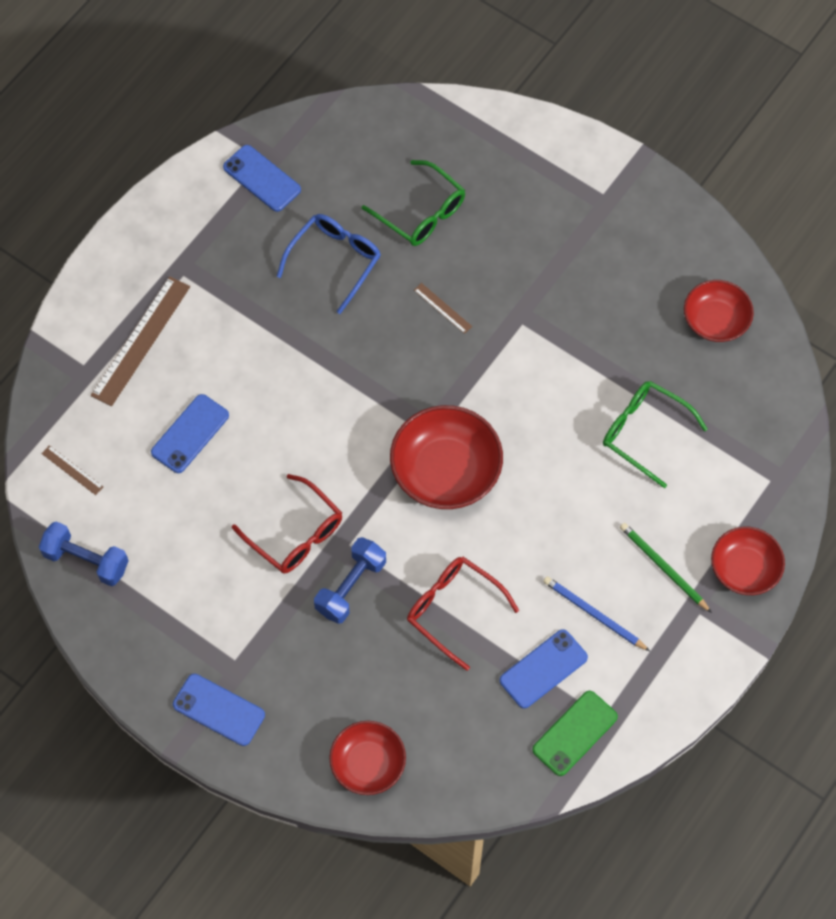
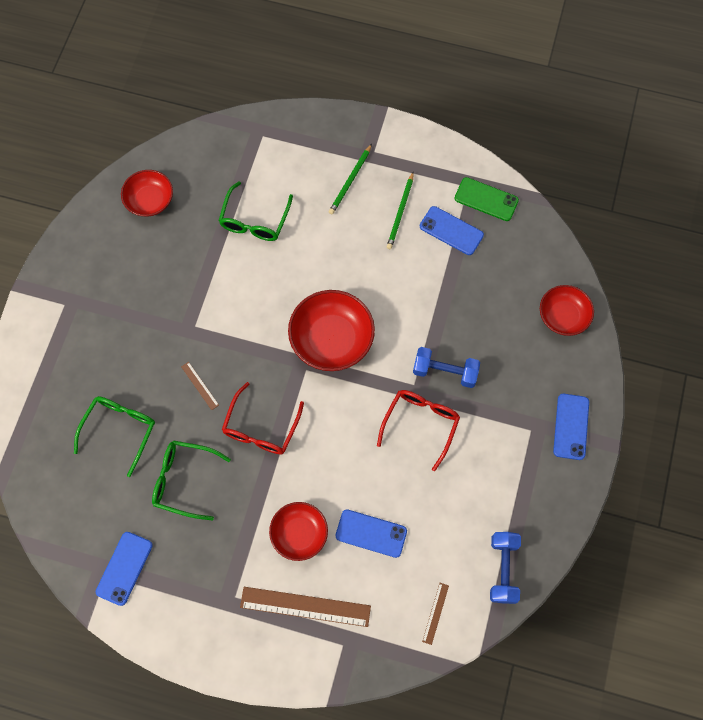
camera: 110 degrees left, 5 degrees up
(335, 261) = (183, 480): blue glasses -> green glasses
(442, 308) = (199, 385): brown ruler -> brown ruler turned 60 degrees counterclockwise
(453, 609) = (433, 299): red glasses -> red glasses (261, 428)
(593, 614) = (400, 212): blue pencil -> green pencil
(744, 568) = (332, 134): red bowl -> red bowl (299, 533)

